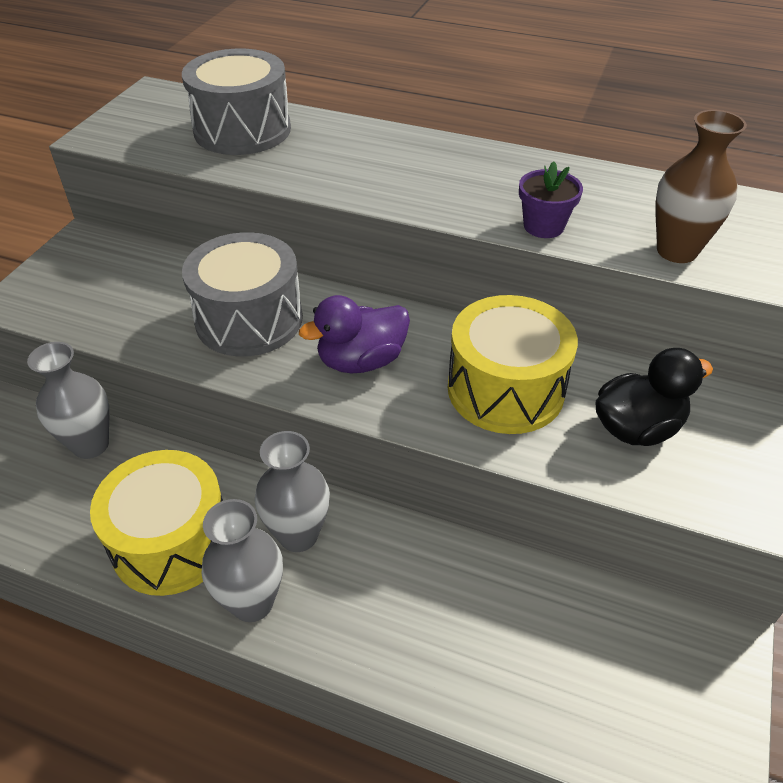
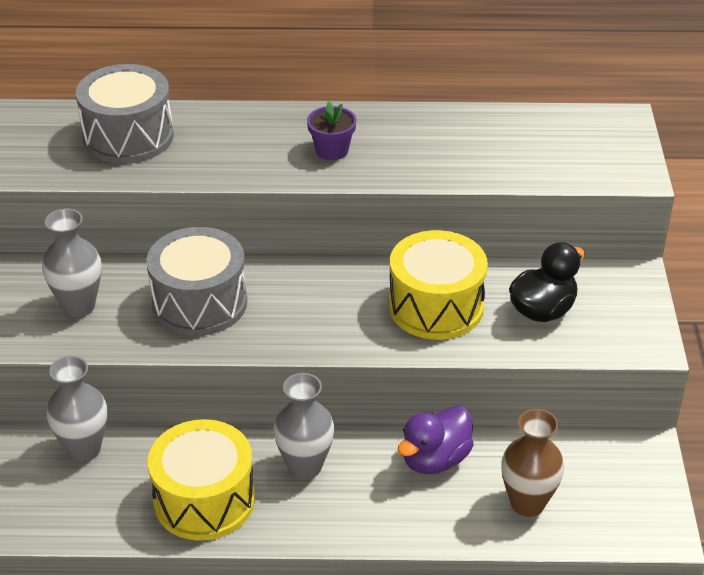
camera: 20 degrees left, 5 degrees down
(252, 603) = (295, 521): grey vase -> grey vase (79, 306)
(361, 361) = (312, 313): purple duck -> purple duck (435, 459)
(543, 226) = (428, 171): purple flower pot -> purple flower pot (332, 150)
(676, 251) = (534, 169): brown vase -> brown vase (527, 503)

